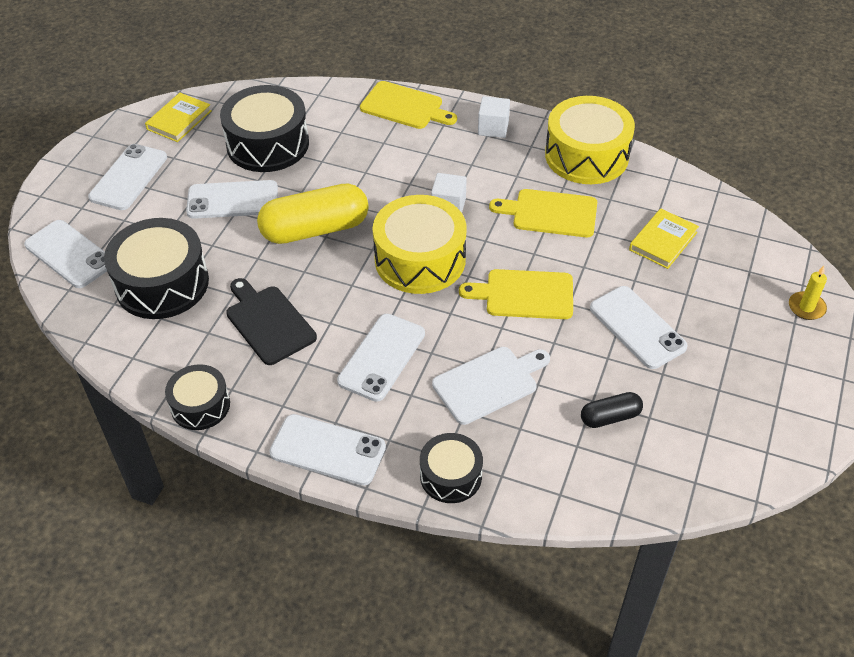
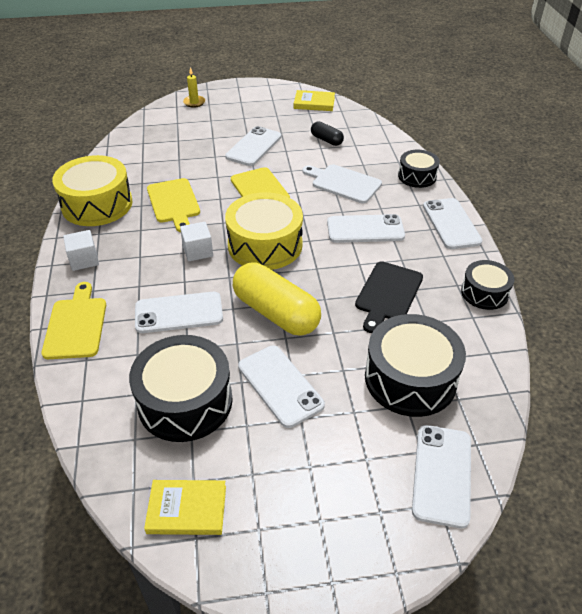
camera: 120 degrees left, 5 degrees down
(128, 177) = (308, 497): white phone -> white phone (179, 313)
(663, 241) = (171, 154): yellow book -> yellow book (314, 103)

